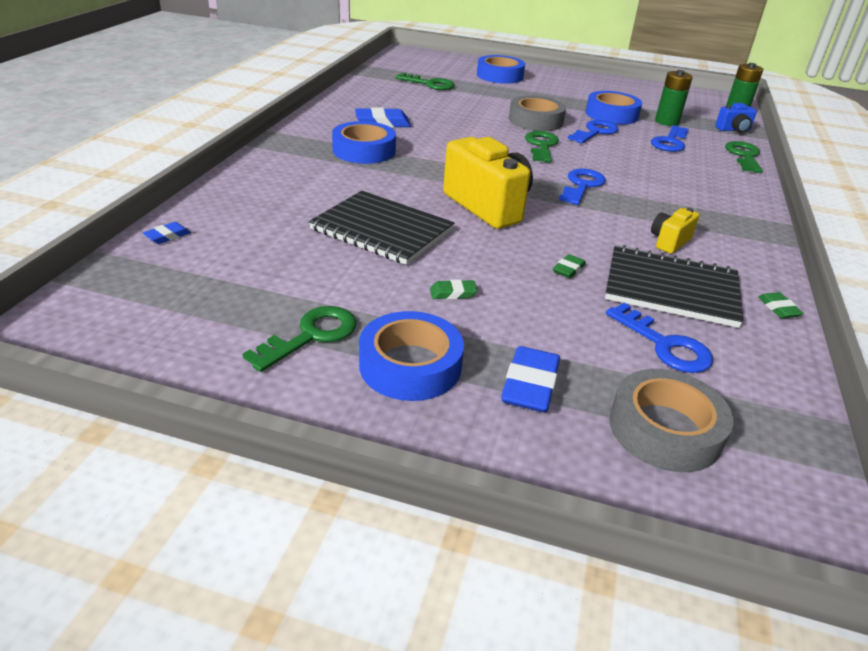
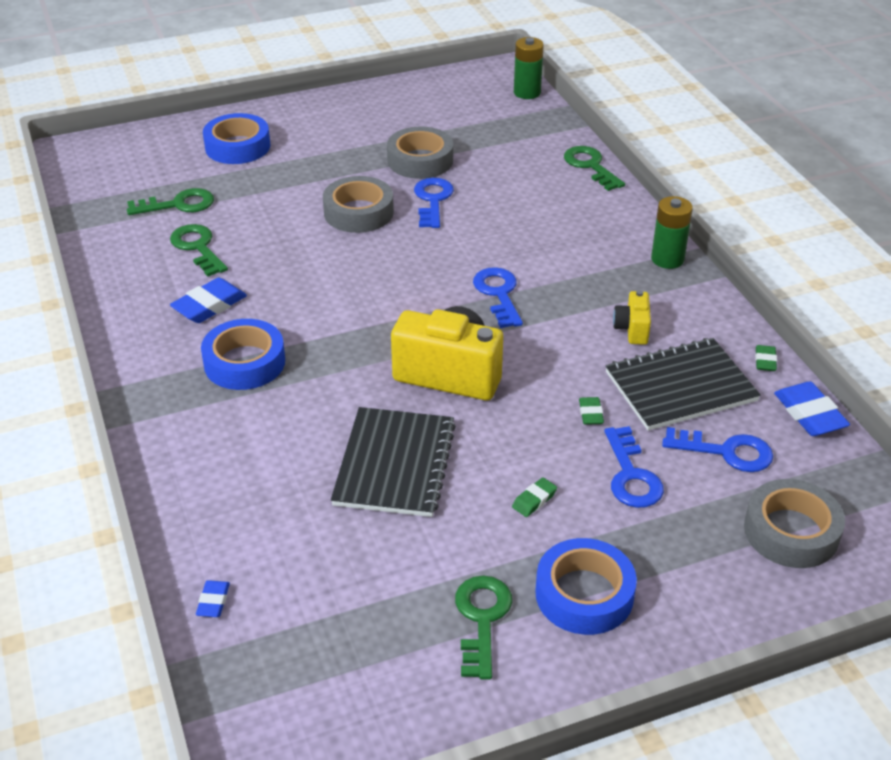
camera: 35 degrees left, 5 degrees up
(382, 230) = (395, 464): black notebook -> black notebook turned 75 degrees counterclockwise
(530, 385) = (679, 554): blue eraser -> blue eraser (809, 414)
(541, 146) = (406, 253): green key -> green key (198, 248)
(611, 115) = (420, 160): blue tape -> grey tape
(667, 122) = (480, 145): green battery -> green battery (667, 259)
(670, 142) = (512, 179): blue key -> blue key (631, 475)
(734, 130) = (549, 126): blue camera -> none
(778, 308) = (765, 361): green eraser -> green eraser turned 60 degrees clockwise

